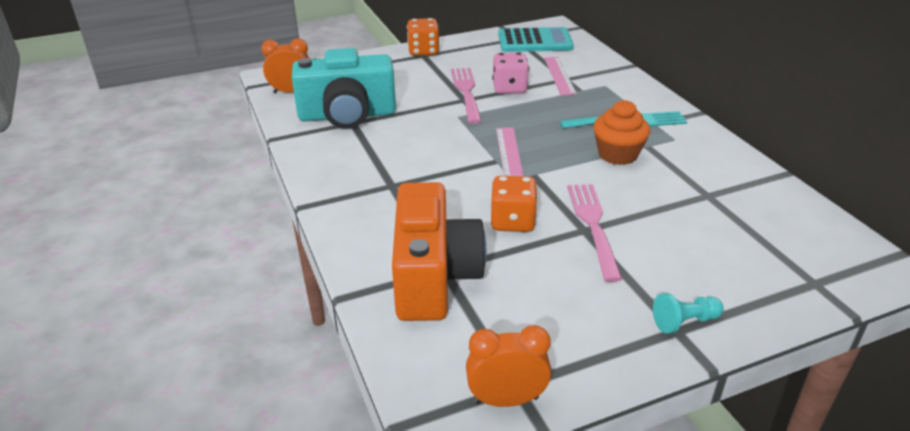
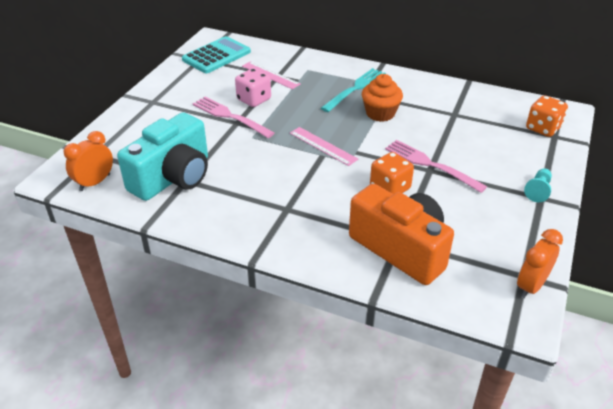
camera: 45 degrees left, 5 degrees up
(423, 51) = (148, 99): orange dice -> orange dice (543, 128)

